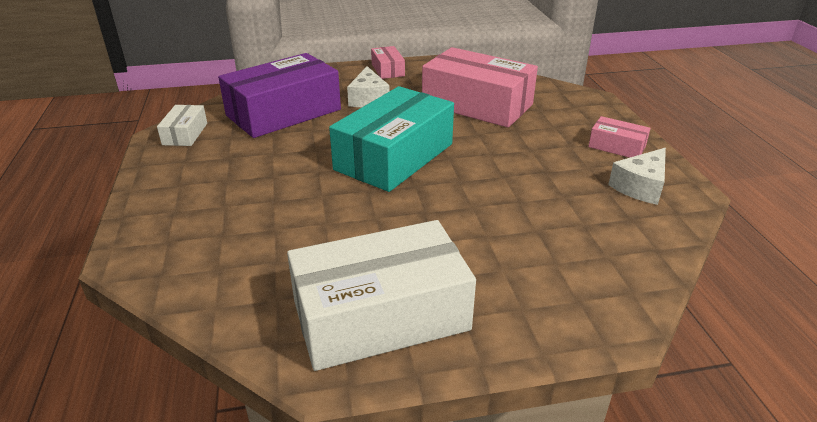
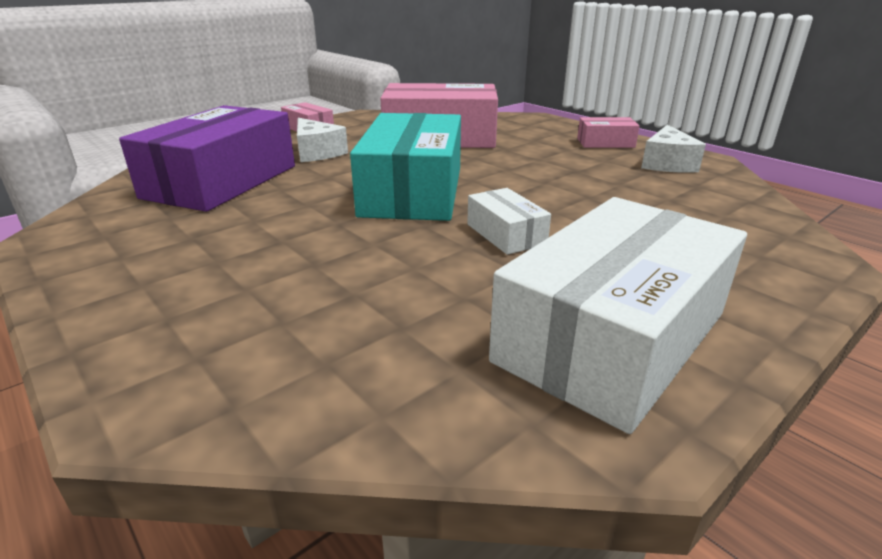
camera: 30 degrees left, 5 degrees down
(185, 134) = (89, 229): white box -> white box (506, 234)

